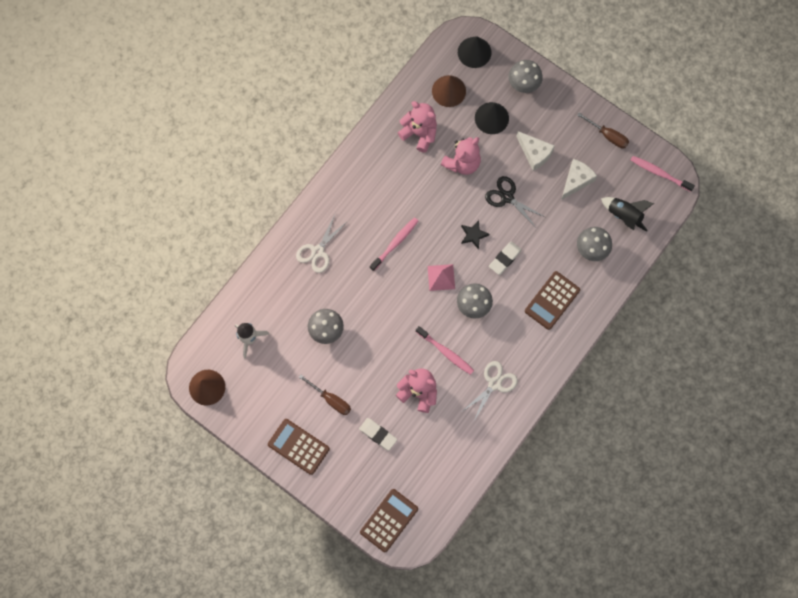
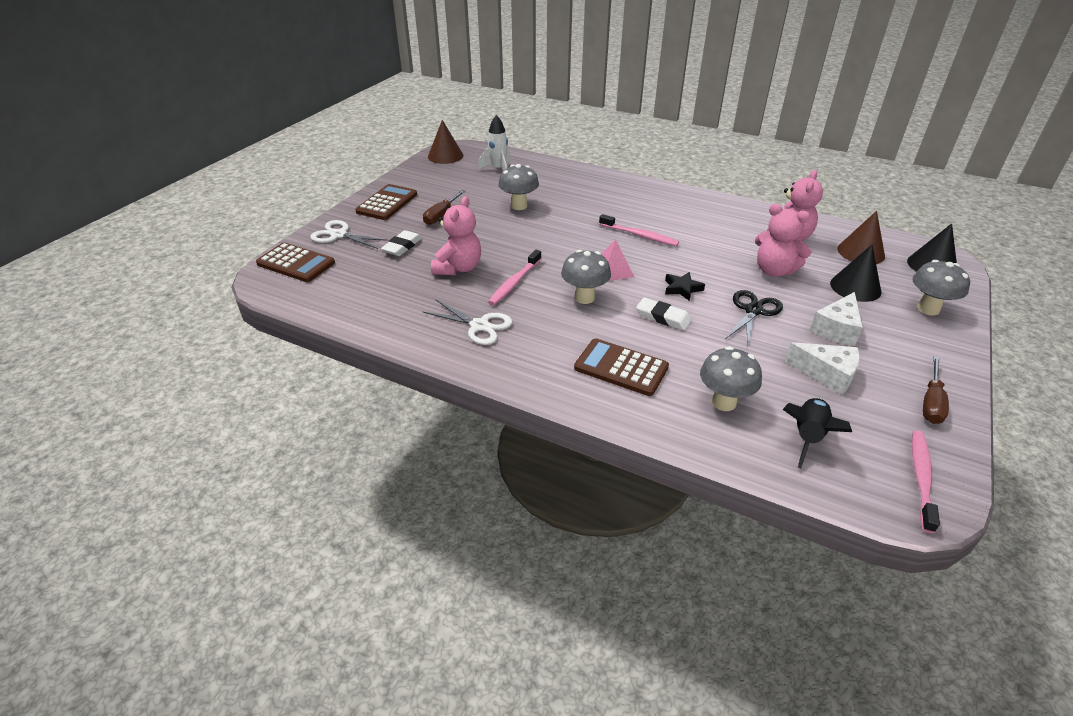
camera: 80 degrees right, 35 degrees down
(318, 251) = (606, 193): white scissors -> white scissors (339, 235)

